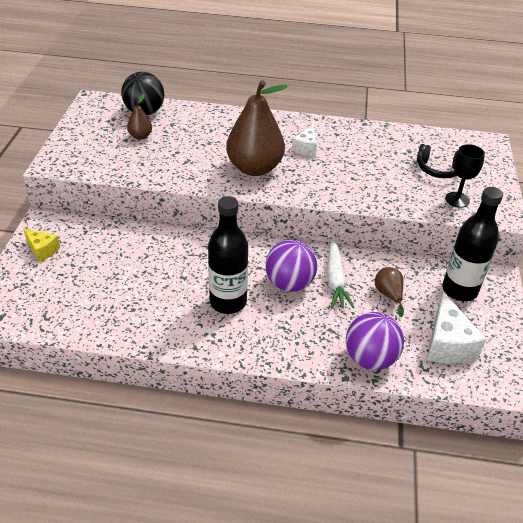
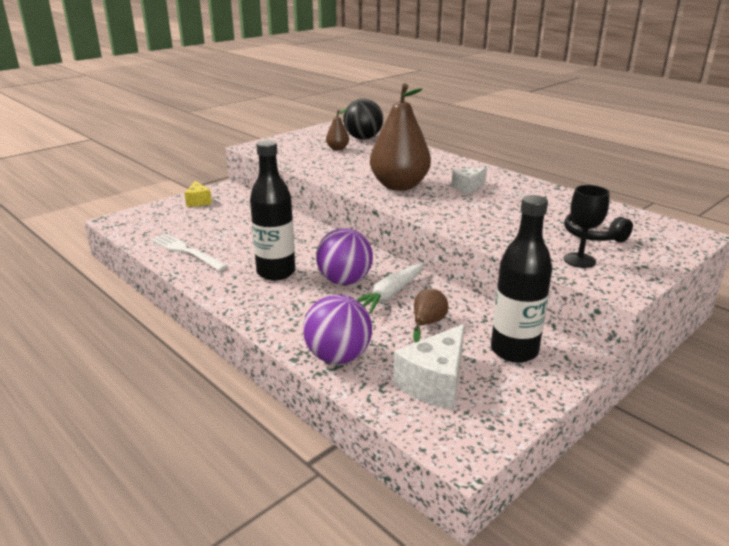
camera: 40 degrees right, 15 degrees down
(120, 318) = (186, 251): none -> white fork

